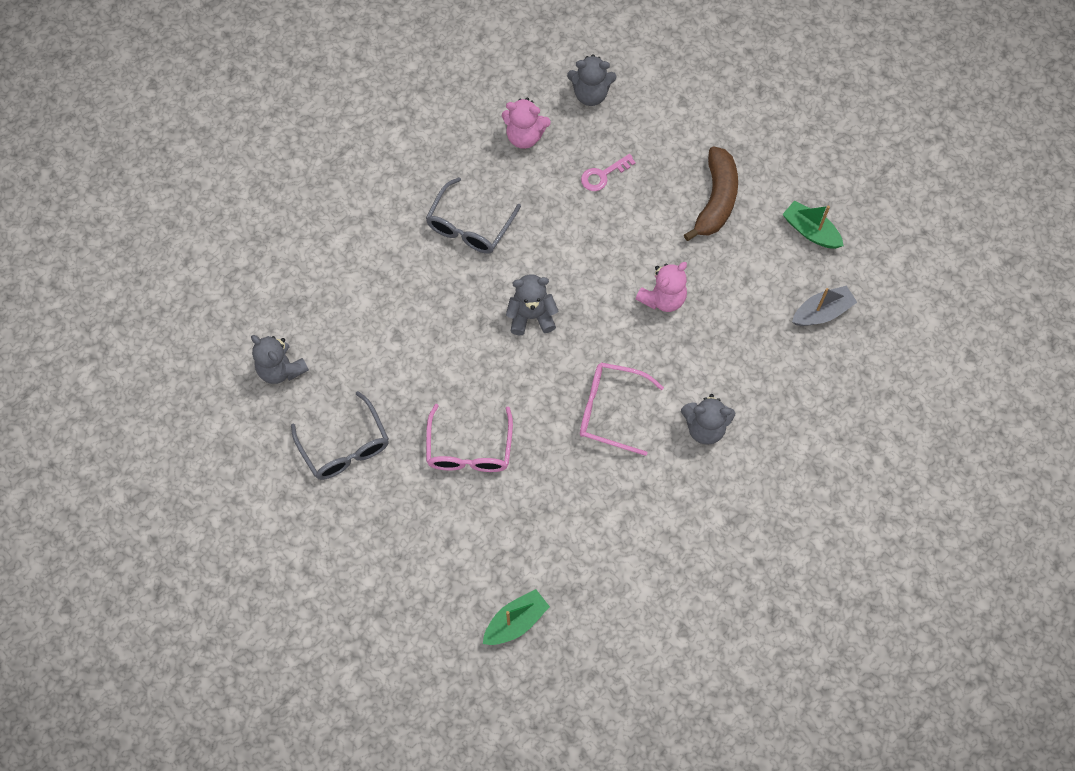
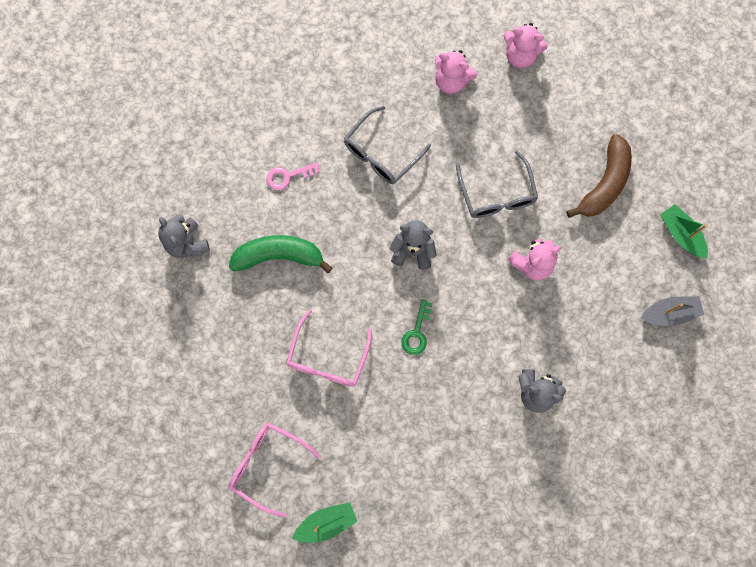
camera: 15 degrees right, 10 degrees up
(345, 446) = (223, 327): grey glasses -> grey glasses (497, 194)
(386, 357) = (278, 256): none -> green banana
(559, 399) = (417, 332): none -> green key
(590, 94) = (520, 55): grey teddy bear -> pink teddy bear
(603, 175) = (510, 135): pink key -> pink key (288, 176)
(610, 410) = (458, 355): pink glasses -> pink glasses (267, 465)

